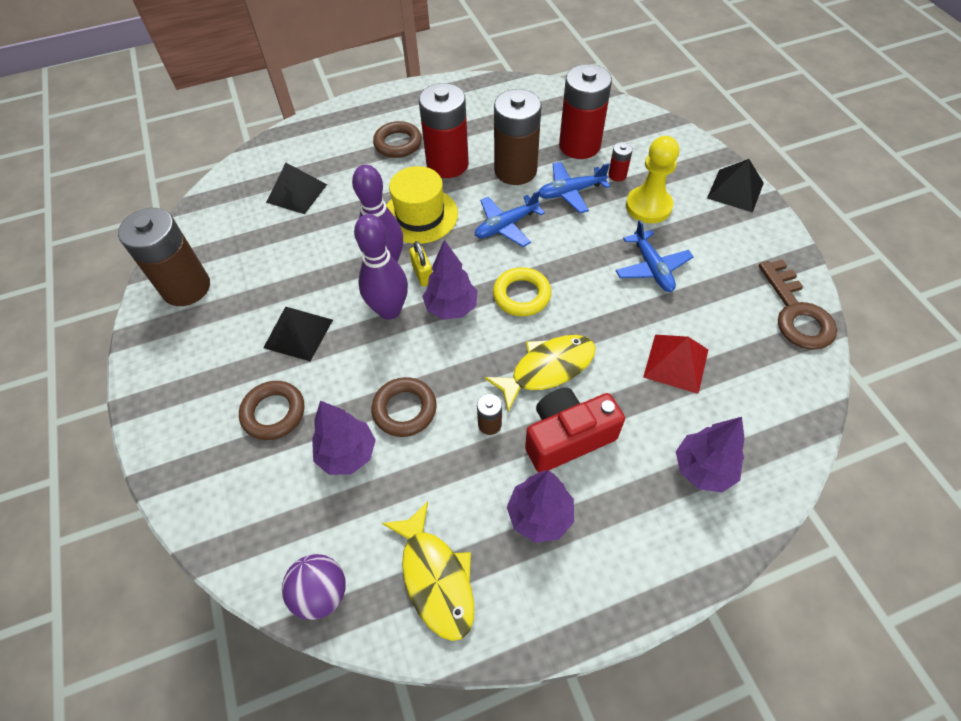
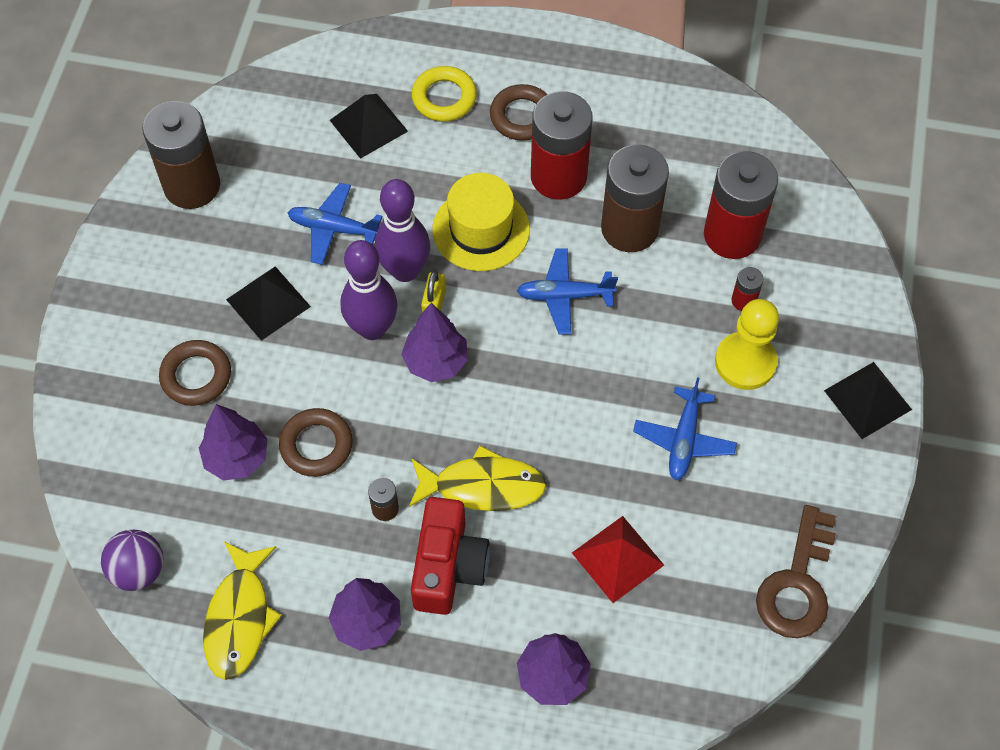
camera: 30 degrees right, 5 degrees up
(521, 295) = (518, 389): yellow ring -> yellow ring (444, 98)
(567, 437) = (448, 566): red camera -> red camera turned 90 degrees clockwise
(570, 192) = (670, 293): blue plane -> blue plane (334, 229)

